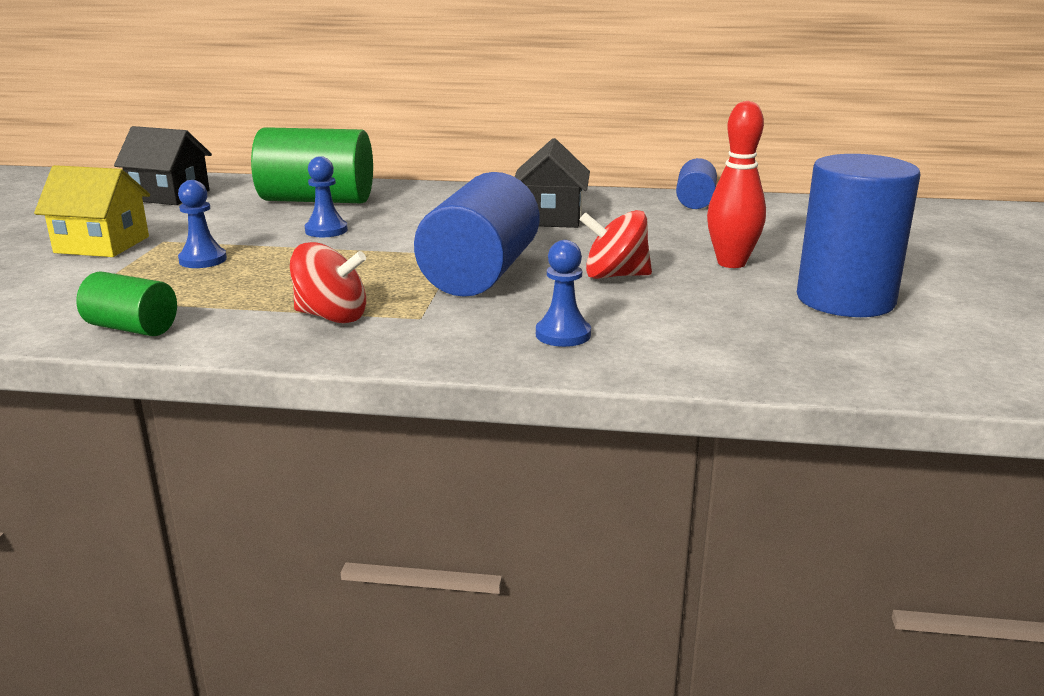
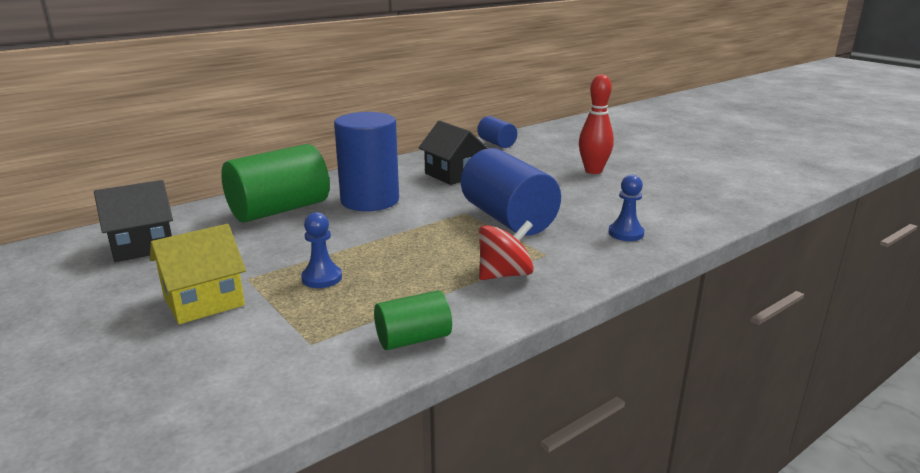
camera: 45 degrees left, 0 degrees up
(326, 230) = (347, 227): blue pawn -> none
(615, 276) = (567, 195): red spinning top -> none
(845, 300) = (671, 173): blue cylinder -> blue cylinder (370, 200)

